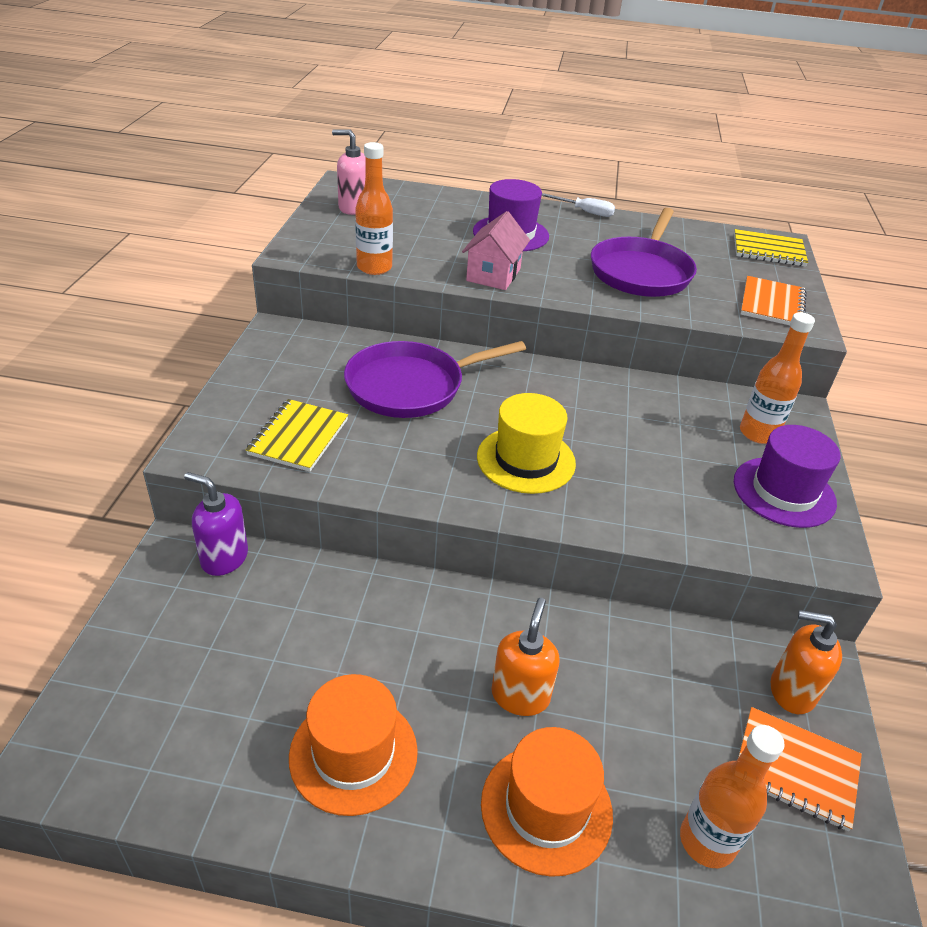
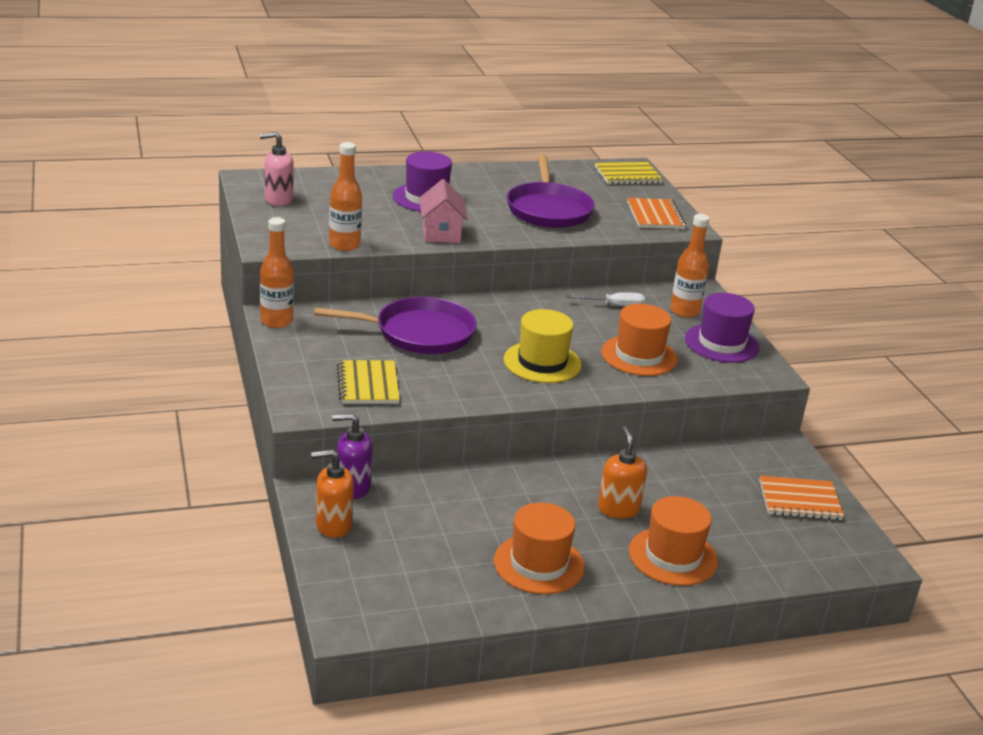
camera: 25 degrees left, 10 degrees down
(410, 386) = (419, 333): purple pan -> purple pan turned 135 degrees counterclockwise
(584, 212) = (468, 169): white screwdriver -> white screwdriver (614, 306)
(658, 482) = (639, 356): none -> orange hat
(707, 841) = (770, 545): orange bottle -> orange bottle (276, 321)
(791, 691) = (777, 464): orange soap dispenser -> orange soap dispenser (333, 525)

